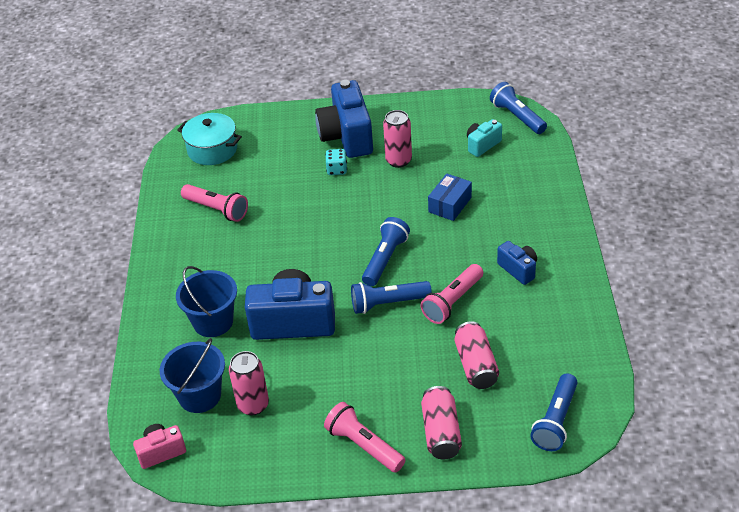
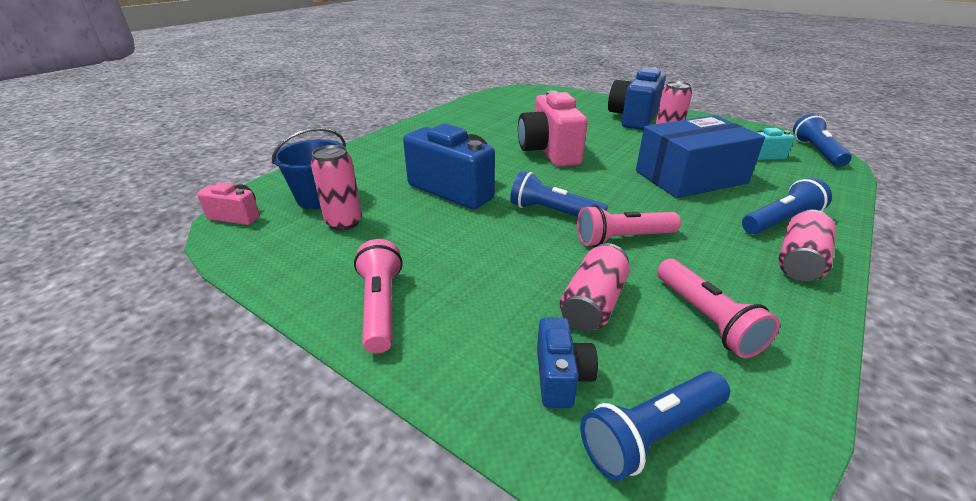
camera: 35 degrees right, 10 degrees down
(212, 150) = (526, 97): turquoise pot -> none
(213, 322) = (399, 165): blue bucket -> none
(217, 209) = (490, 119): pink flashlight -> pink flashlight (706, 319)
(319, 231) = (549, 152): none -> pink camera
(337, 170) = (605, 129): turquoise dice -> none
(385, 259) = (586, 185): blue flashlight -> blue flashlight (780, 221)
(441, 432) = (475, 345): pink can -> pink can (799, 261)
(450, 205) = (690, 177): blue box -> blue box, size x2.01
(518, 269) = (730, 247): blue camera -> blue camera (561, 377)

